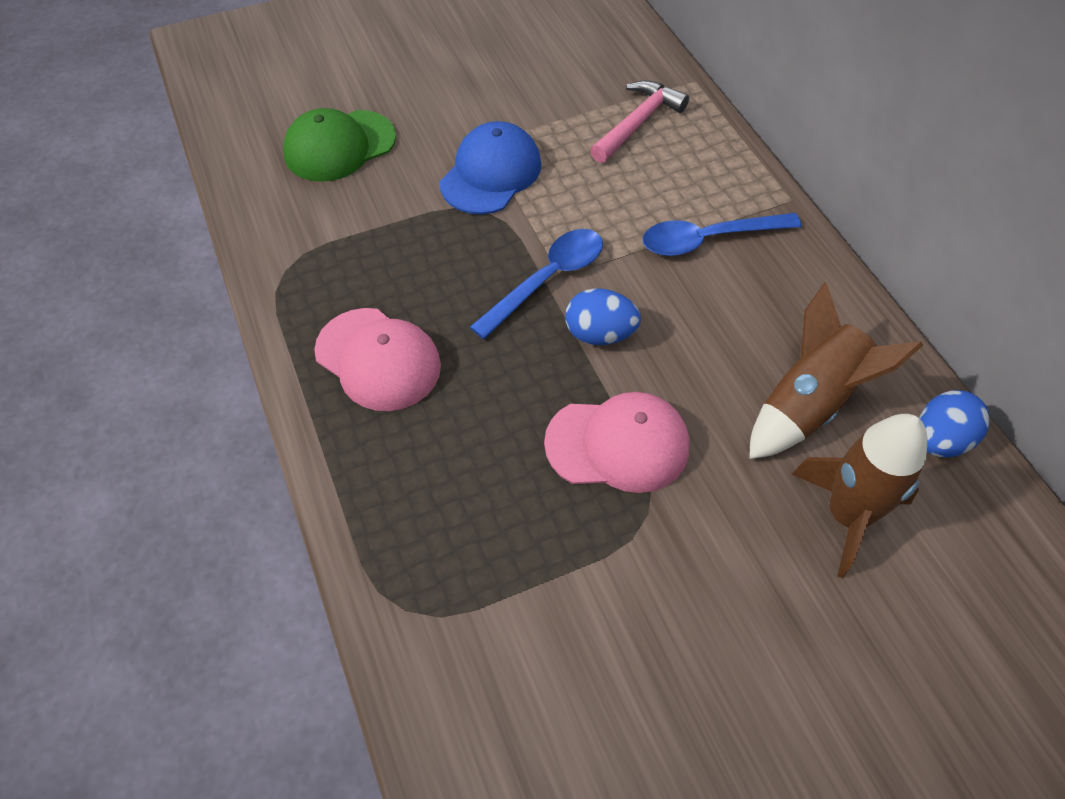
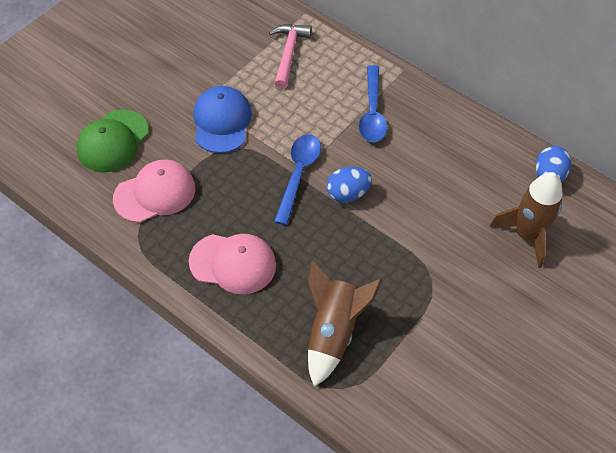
camera: 30 degrees left, 0 degrees up
(618, 444) = (395, 251): pink cap -> pink cap (155, 193)
(708, 239) = (372, 113): blue spoon -> blue spoon turned 45 degrees counterclockwise
(809, 403) = (477, 185): brown rocket -> brown rocket (333, 332)

